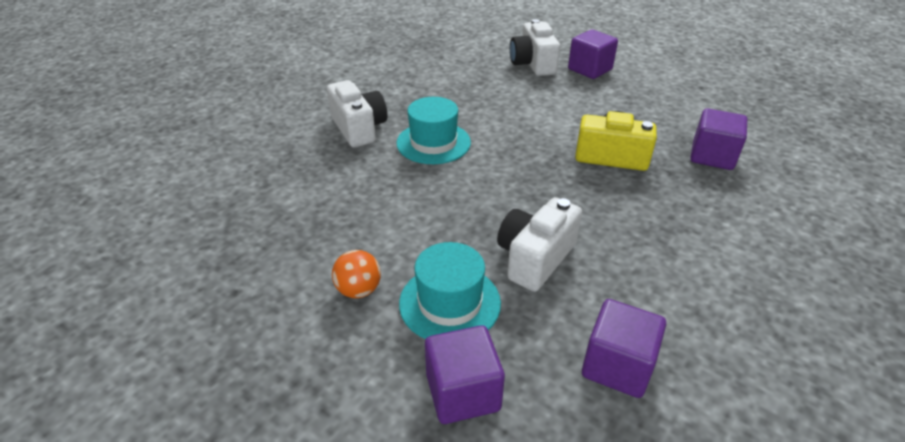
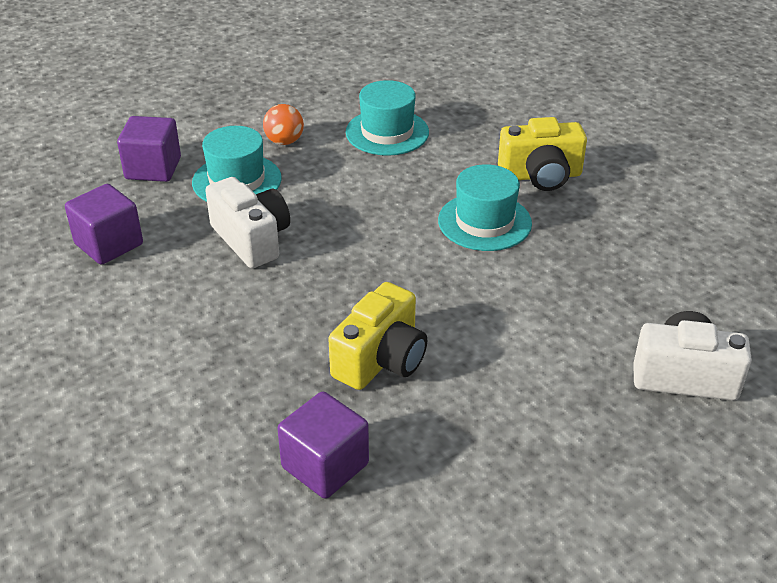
camera: 110 degrees right, 0 degrees up
(317, 220) = (387, 132): none -> turquoise hat
(359, 128) = (541, 176): white camera -> yellow camera
(590, 69) = (646, 442): purple cube -> none

